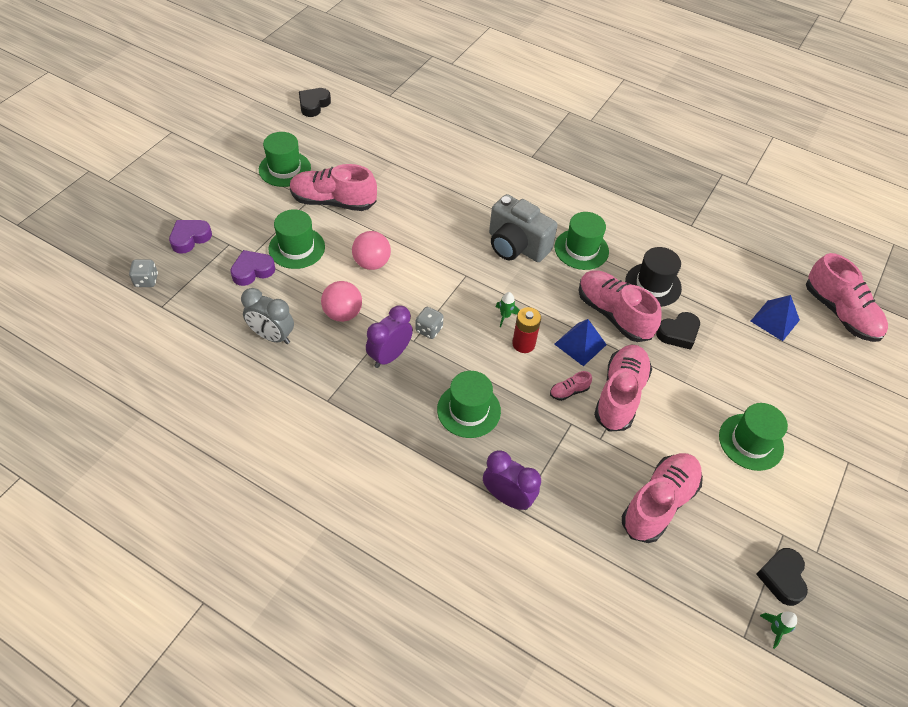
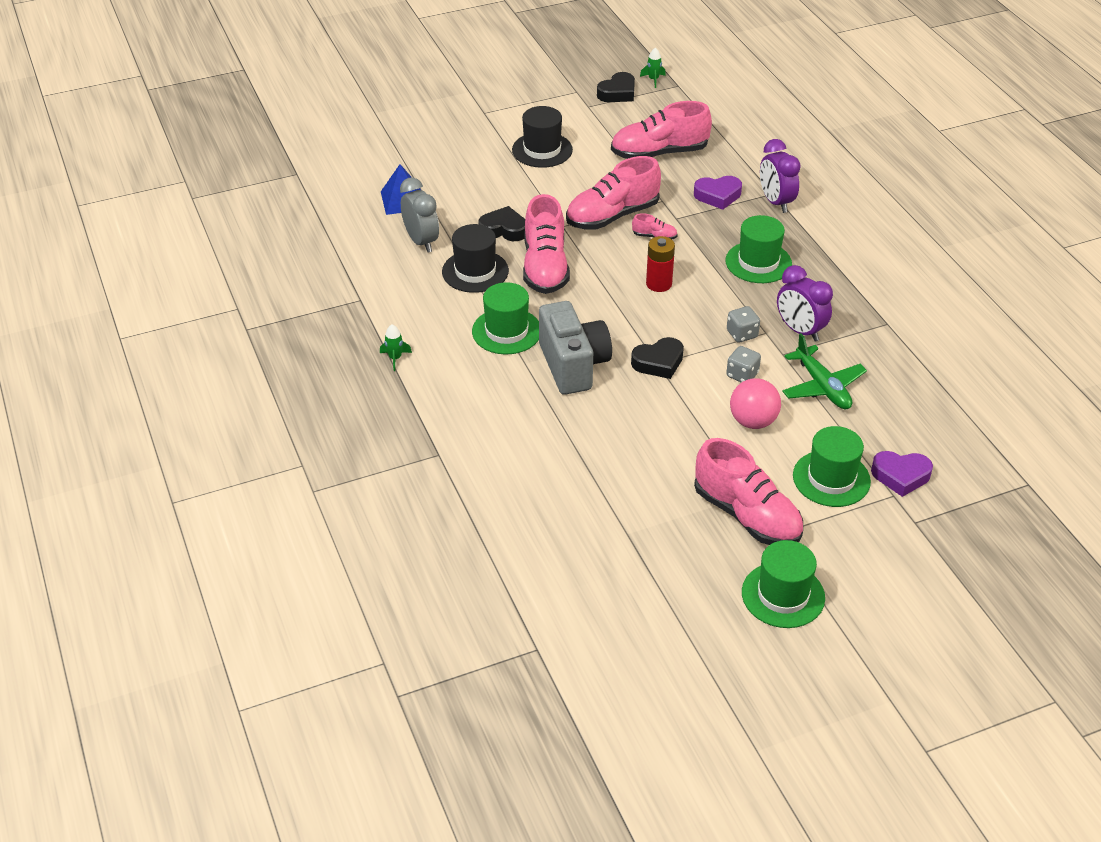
camera: 140 degrees left, 10 degrees down
(146, 280) = (1038, 522): grey dice -> grey dice (742, 375)
(190, 238) = (963, 552): purple heart -> purple heart (718, 196)
(272, 336) = (913, 399): grey clock -> grey clock (421, 241)
(313, 105) = (668, 690): black heart -> black heart (658, 362)
(343, 313) = (822, 387): pink ball -> green plane
(389, 356) = (800, 330): purple clock -> purple clock turned 60 degrees clockwise
(505, 316) = (653, 312): green rocket -> green rocket (395, 358)
(580, 344) = (605, 261): blue pyramid -> none
(751, 442) = (542, 150): green hat -> black hat
(840, 313) = (337, 180): pink shoe -> none

